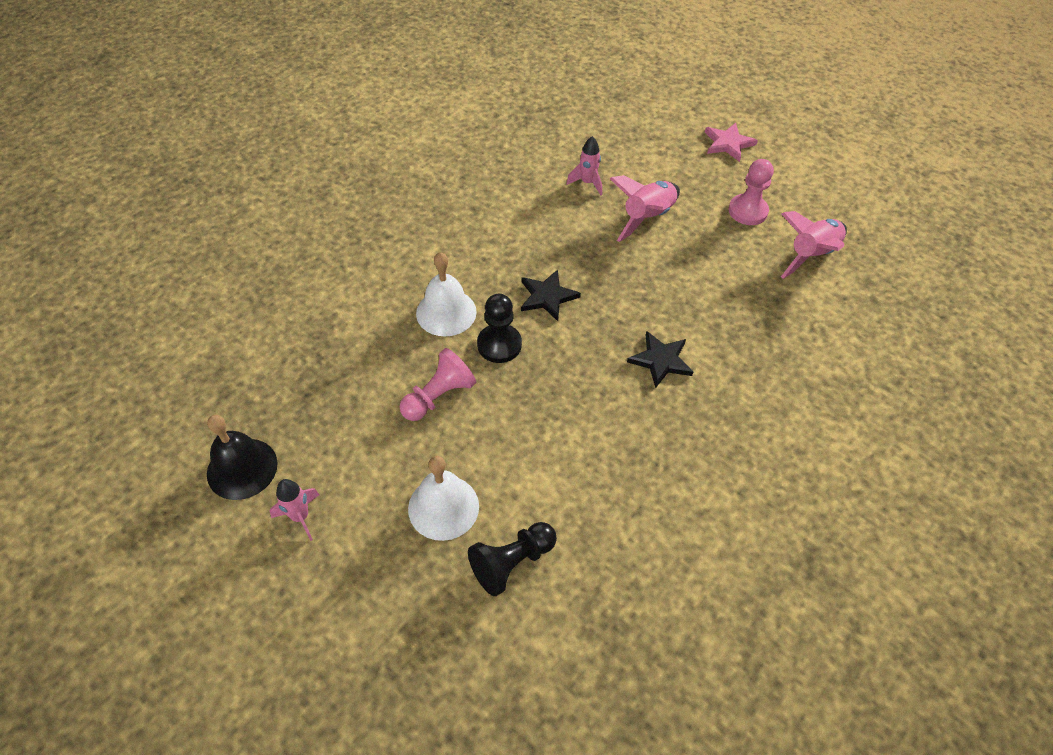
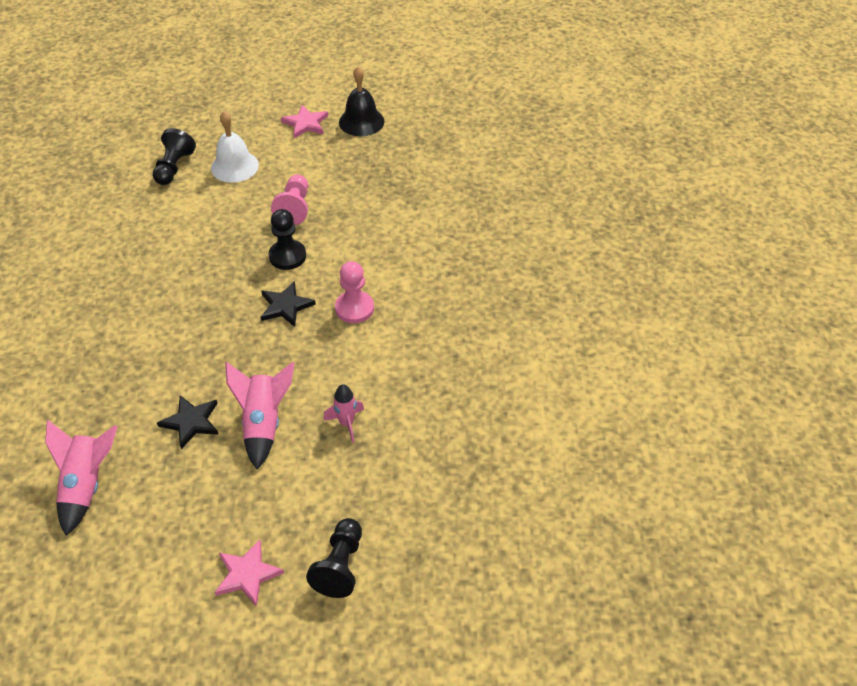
camera: 140 degrees right, 5 degrees down
(300, 516) = (305, 123): pink rocket -> pink star
(446, 312) = (345, 253): white bell -> none
(661, 360) = (164, 314): black star -> black star (191, 422)
(667, 116) = (340, 566): none -> black pawn
(747, 211) = (174, 496): pink pawn -> pink pawn (354, 308)

